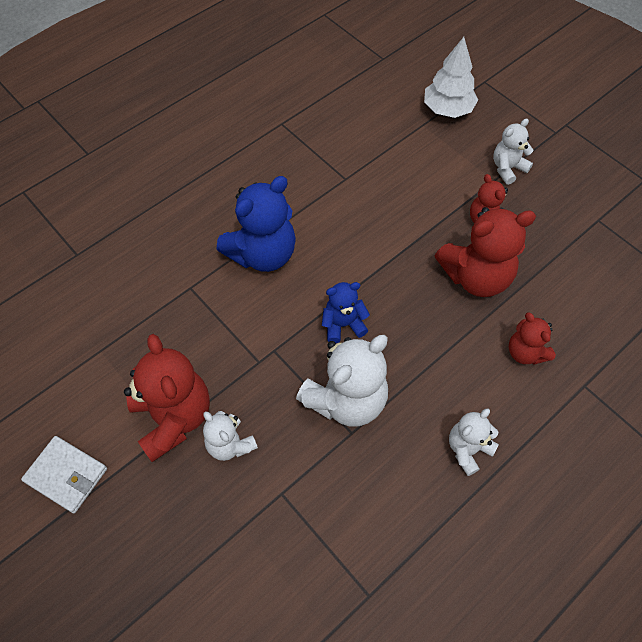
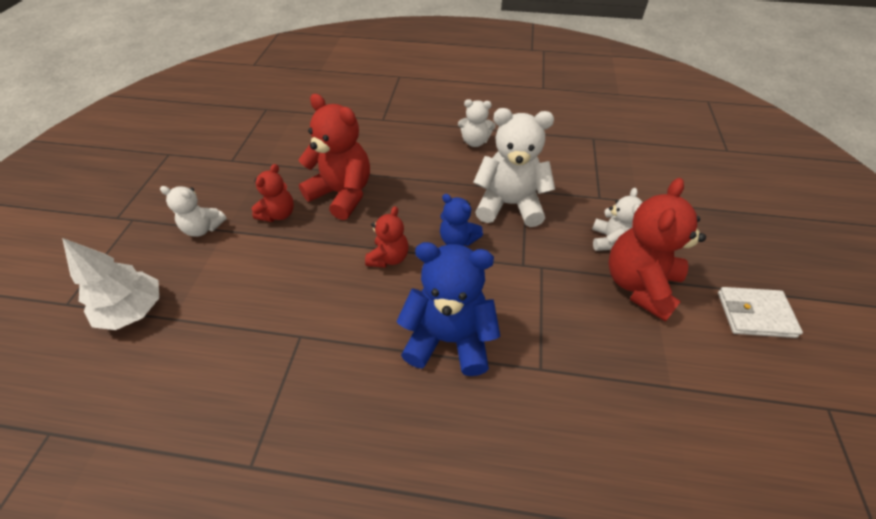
camera: 130 degrees left, 10 degrees down
(66, 475) = (755, 314): white wallet -> white wallet turned 75 degrees counterclockwise
(525, 352) = (384, 147): red teddy bear -> red teddy bear (389, 257)

